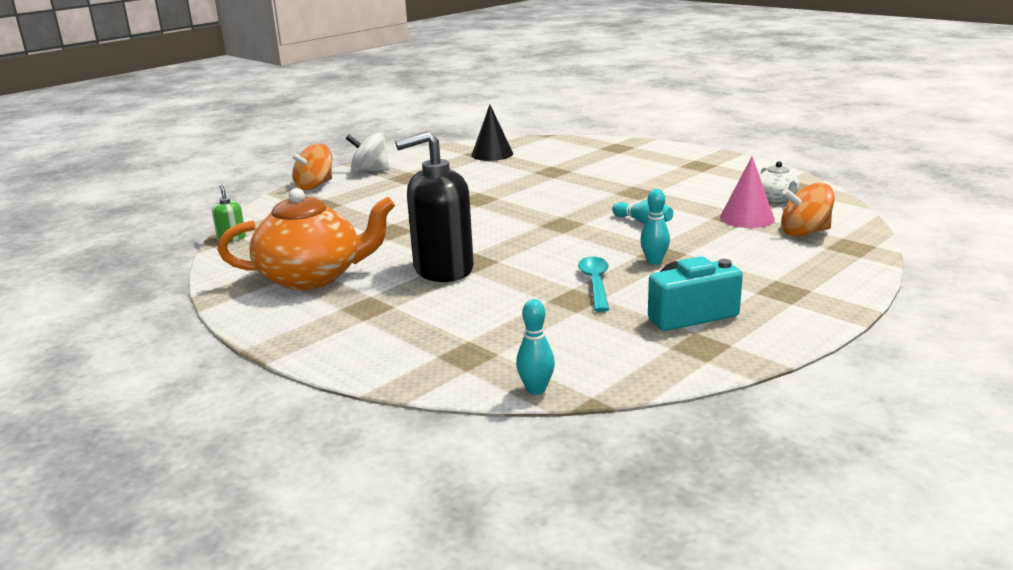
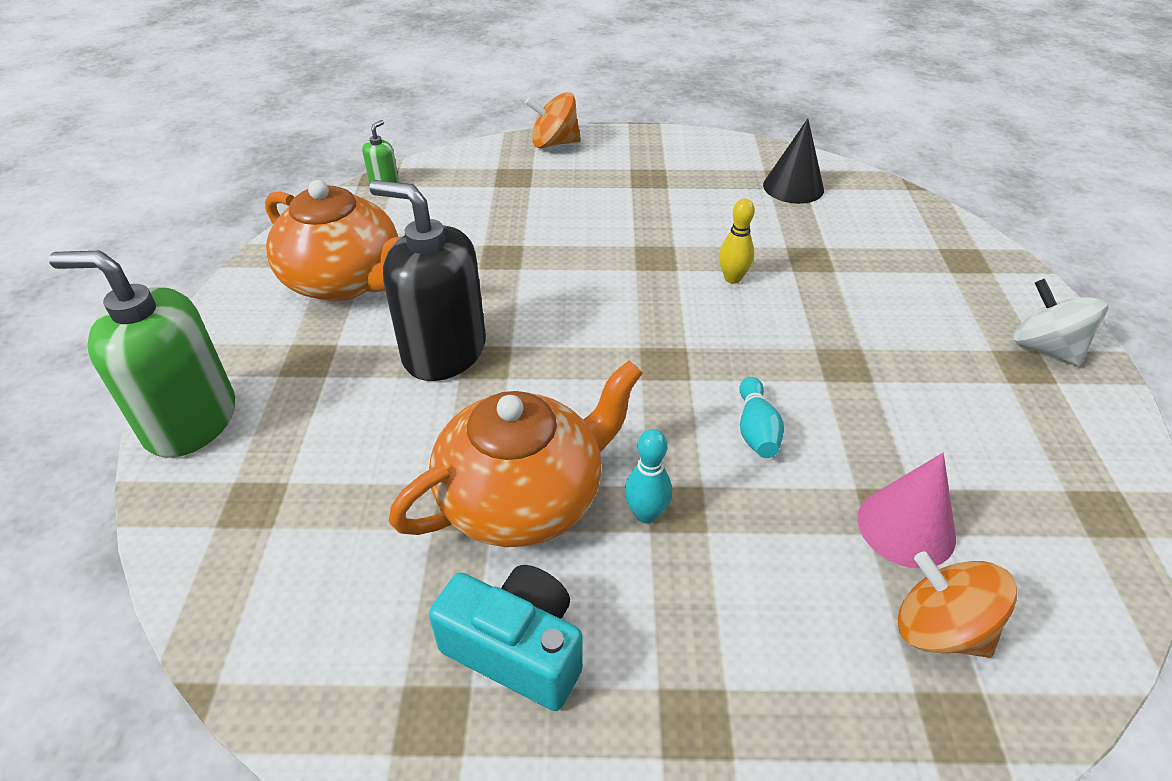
camera: 45 degrees right, 20 degrees up
(351, 357) = (190, 421): none -> green soap dispenser
(370, 171) = (633, 148): white spinning top -> white spinning top (1045, 348)
(531, 190) = (732, 278): none -> yellow bowling pin
(536, 389) = (204, 617): turquoise bowling pin -> none
(595, 284) = (524, 498): turquoise spoon -> orange teapot
(776, 198) = (1025, 519): white teapot -> none

